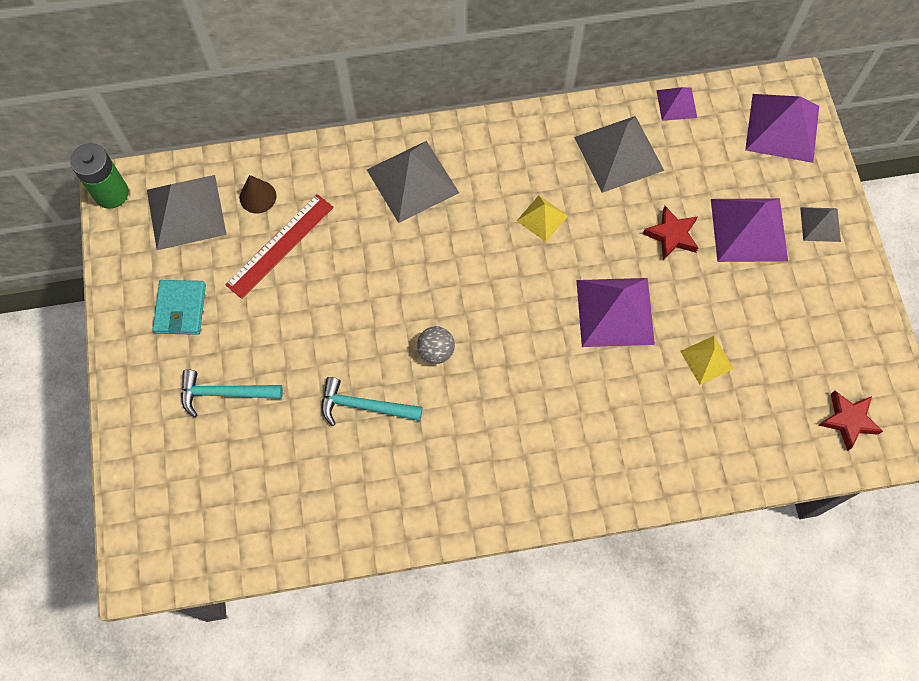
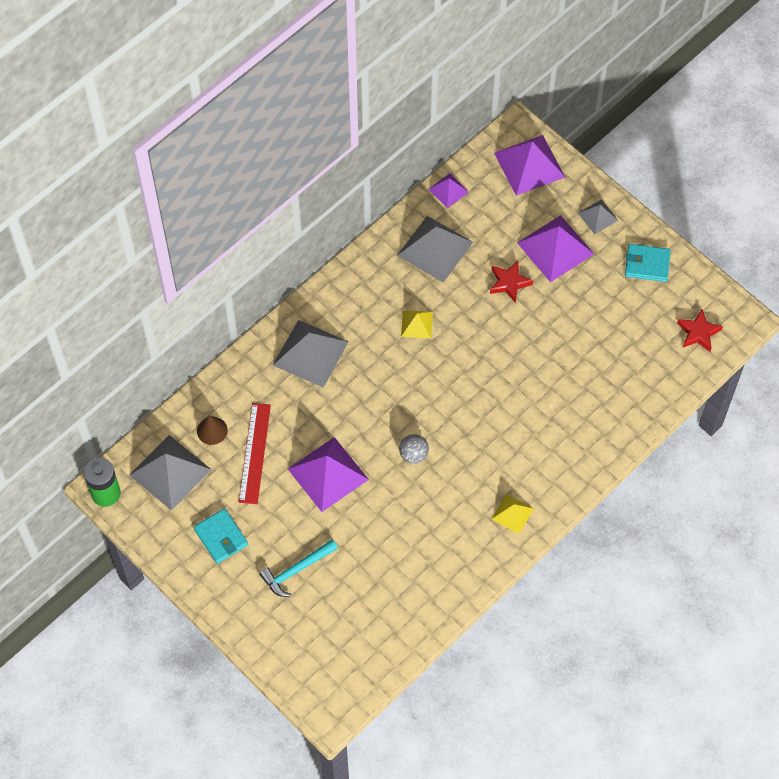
camera: 35 degrees left, 5 degrees down
(364, 406) = (394, 518): turquoise hammer -> none
(615, 312) = (509, 356): purple pyramid -> purple pyramid (328, 474)
(706, 360) = (588, 350): yellow pyramid -> yellow pyramid (512, 513)
(840, 308) = (647, 264): none -> turquoise wallet

